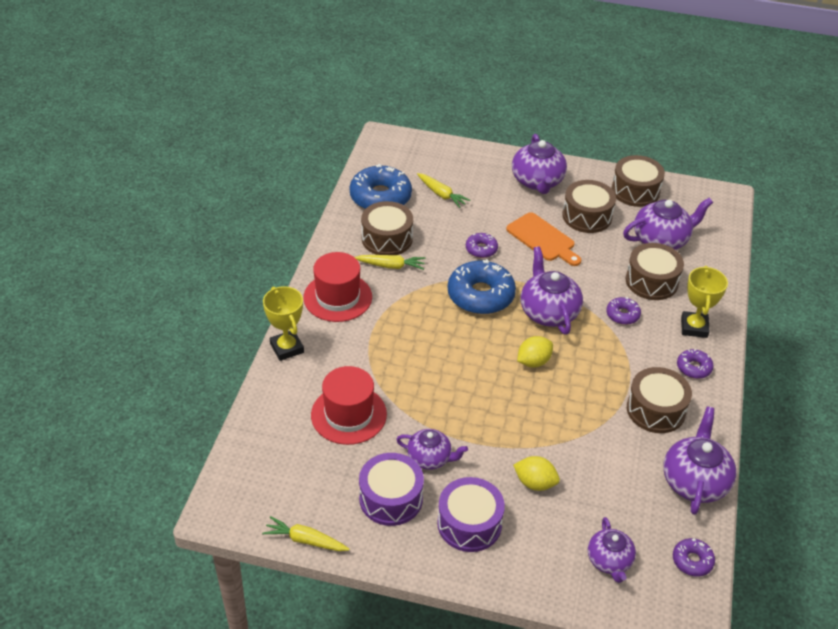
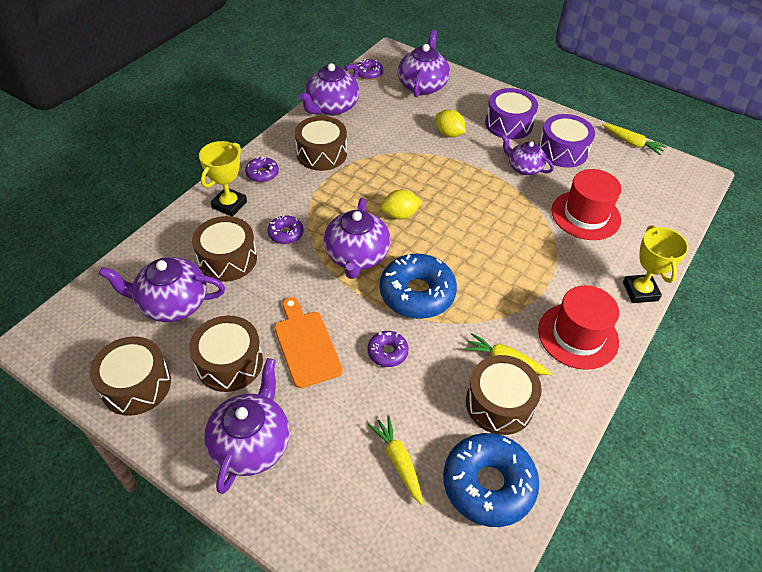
camera: 160 degrees left, 5 degrees up
(609, 561) = (422, 85): purple teapot -> purple teapot, size x1.58

